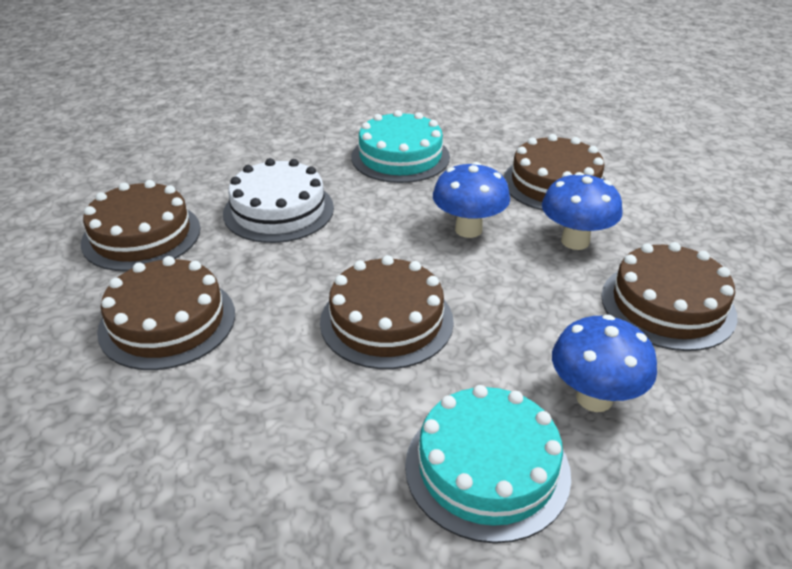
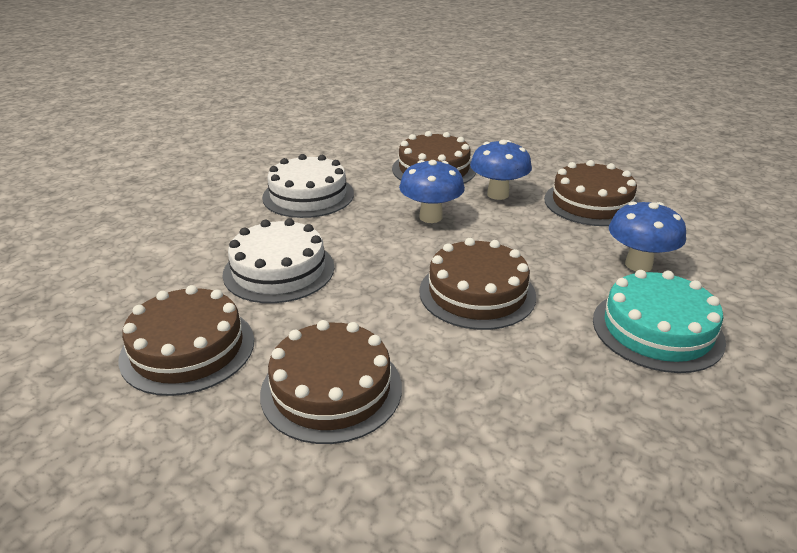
camera: 45 degrees left, 5 degrees down
(400, 157) = (308, 195): turquoise cake -> white cake

